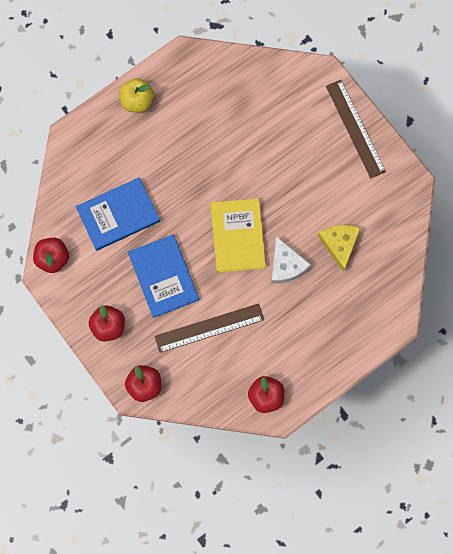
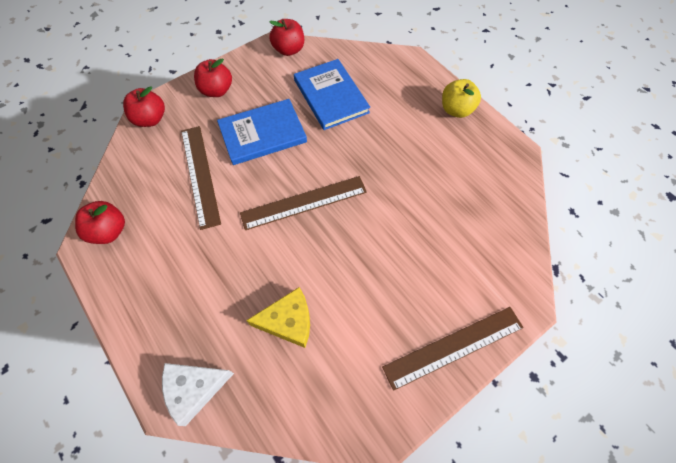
camera: 90 degrees right, 15 degrees down
(237, 236) = (304, 203): yellow book -> brown ruler
(286, 265) = (265, 255): white cheese -> white cheese (194, 389)

